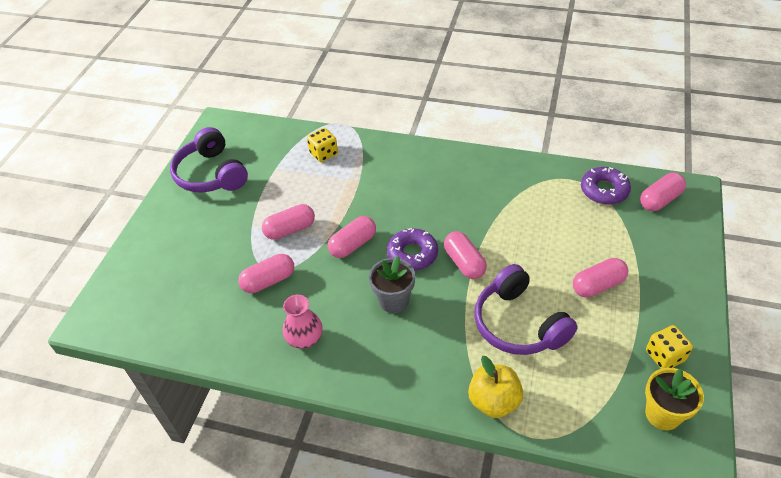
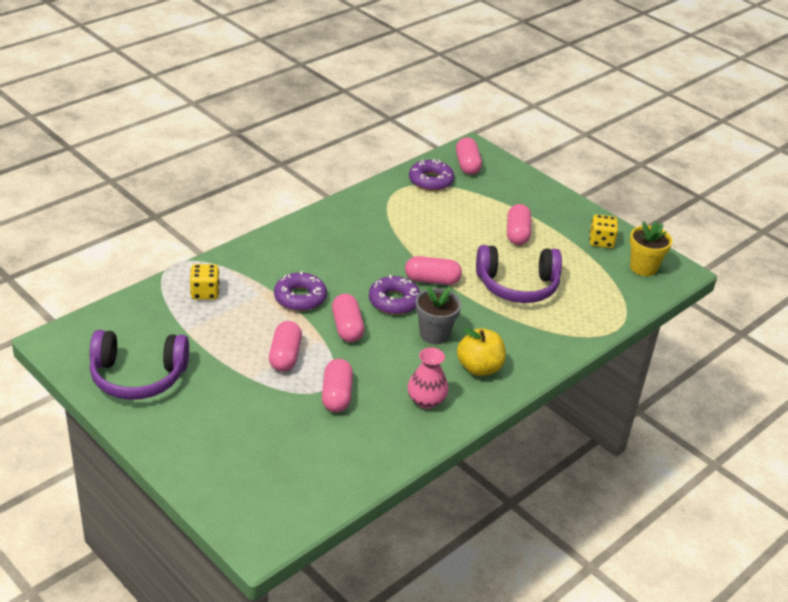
camera: 65 degrees left, 10 degrees down
(364, 201) = (300, 297): none -> purple donut
(494, 401) = (574, 331): yellow apple -> yellow apple (479, 368)

